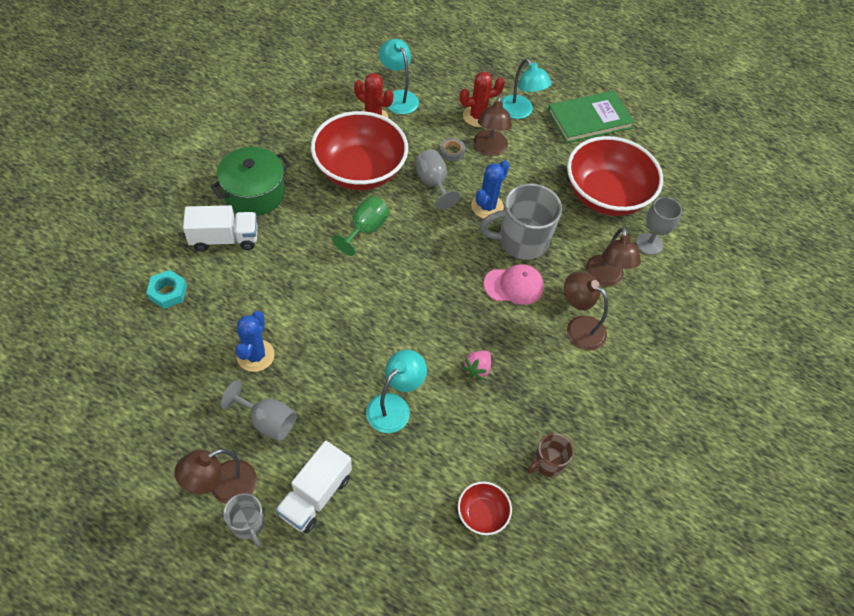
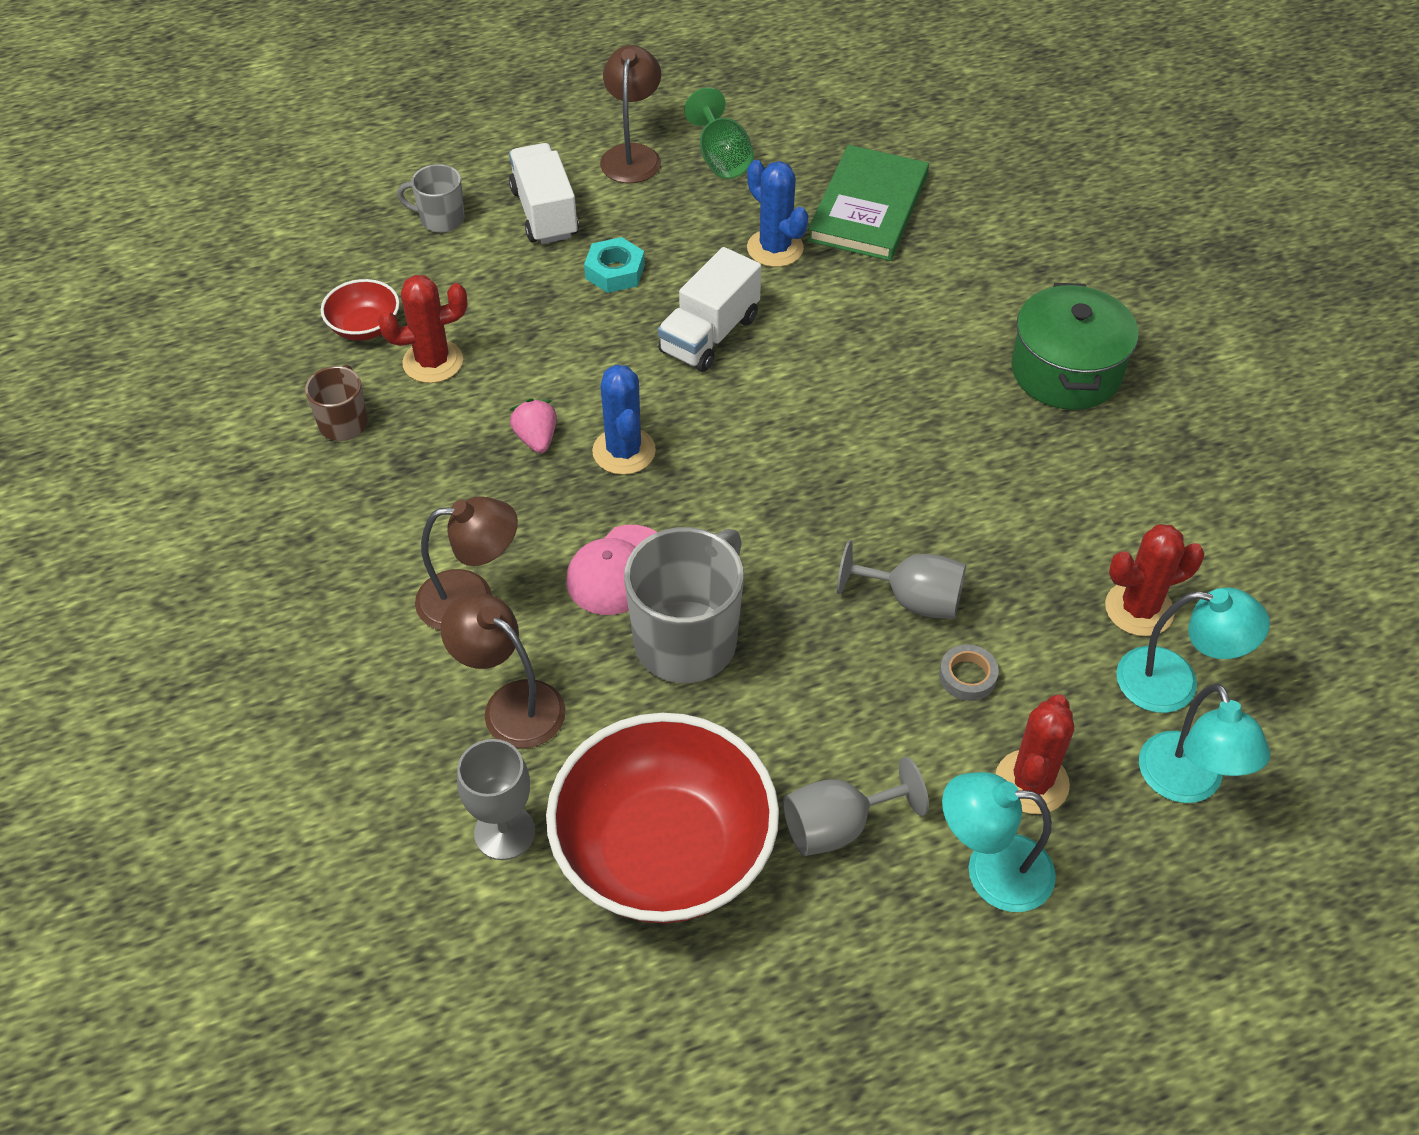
camera: 135 degrees right, 5 degrees down
(168, 292) = (948, 217): turquoise nut -> turquoise nut (615, 272)
(224, 239) = (998, 303): white truck -> white truck (709, 335)
(248, 524) = (571, 154): grey mug -> grey mug (440, 219)
(267, 421) = (675, 218): grey goblet -> grey goblet (838, 826)
(360, 171) = (1018, 518): red bowl -> none
(365, 230) = (886, 457): green goblet -> green goblet (721, 158)
(394, 406) = (575, 330): turquoise lamp -> turquoise lamp (1186, 784)
(474, 456) = (433, 362): none -> red cactus
(487, 206) = (799, 643): blue cactus -> blue cactus (624, 451)
(489, 149) = (929, 741): brown lamp -> none
(589, 119) = (875, 994): green book -> green book (868, 208)

